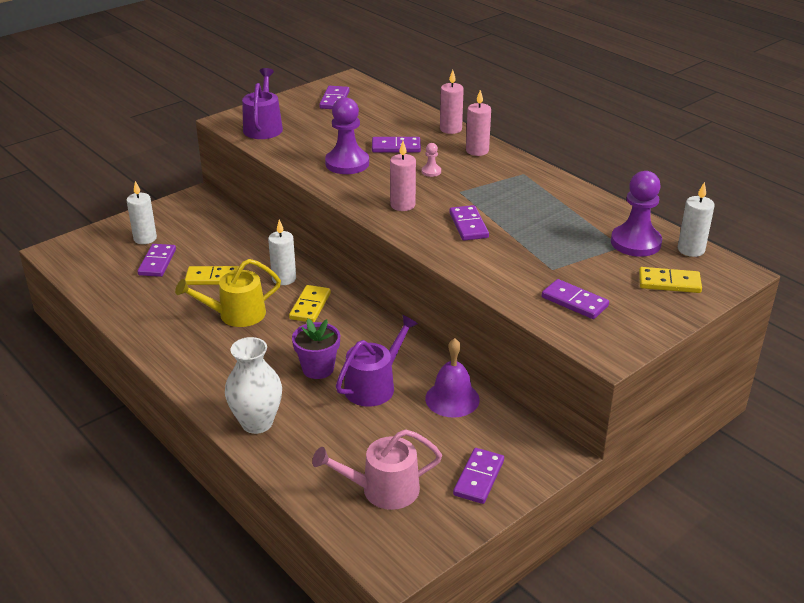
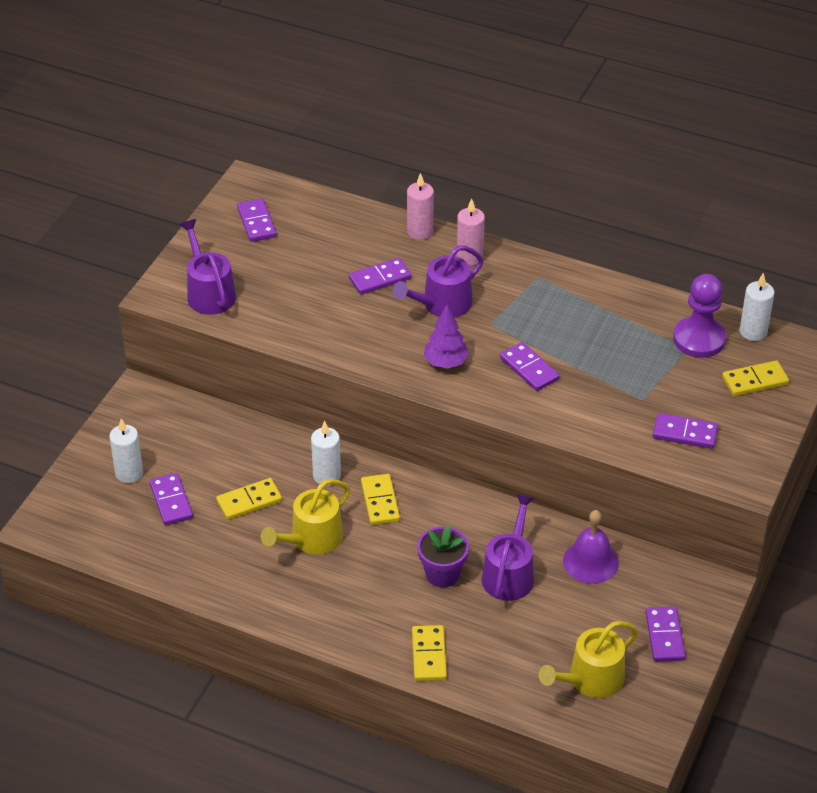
camera: 25 degrees left, 10 degrees up
(257, 423) = (428, 655): white vase -> yellow domino
(347, 163) = (345, 320): purple pawn -> none
(383, 490) = (591, 679): pink watering can -> yellow watering can
(402, 205) = (445, 362): pink candle -> purple tree
(431, 171) = (442, 304): pink pawn -> purple watering can

